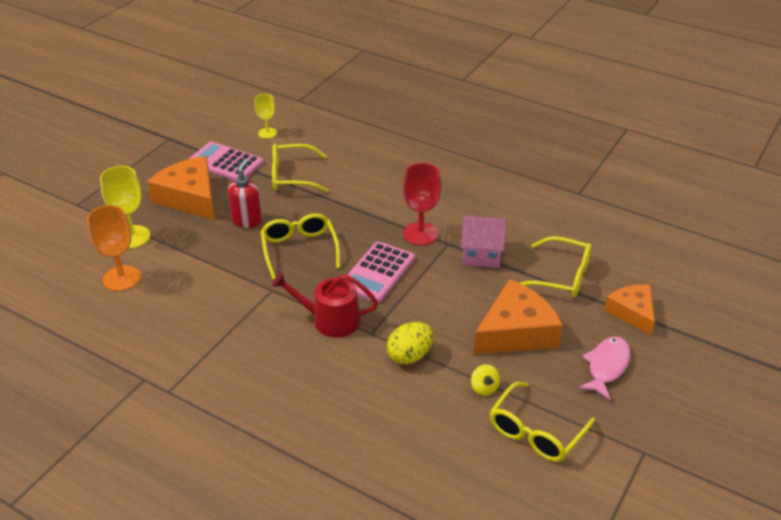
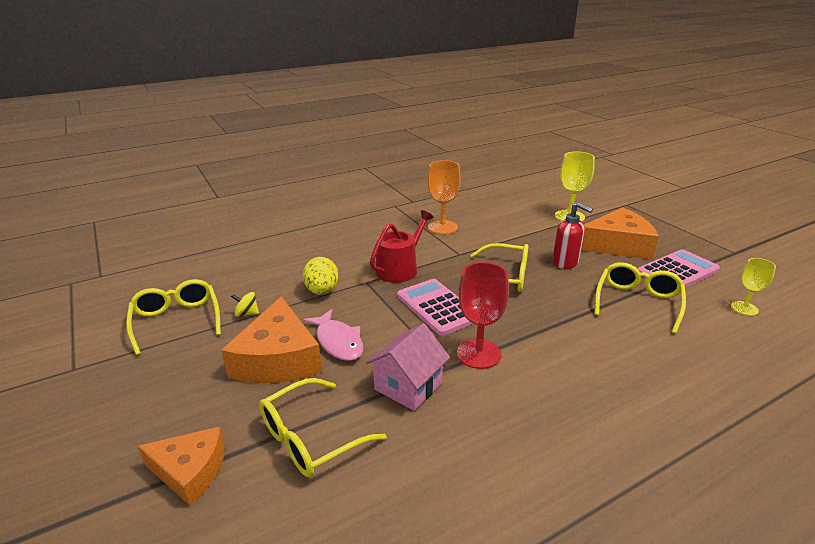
camera: 120 degrees right, 10 degrees down
(122, 278) = (519, 207): orange goblet -> orange goblet (442, 227)
(606, 366) = (165, 398): pink fish -> pink fish (338, 342)

